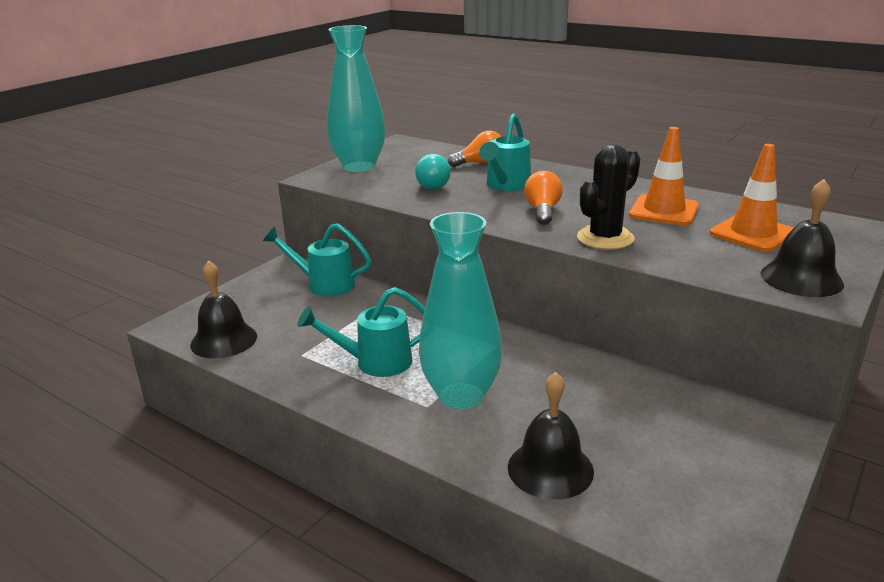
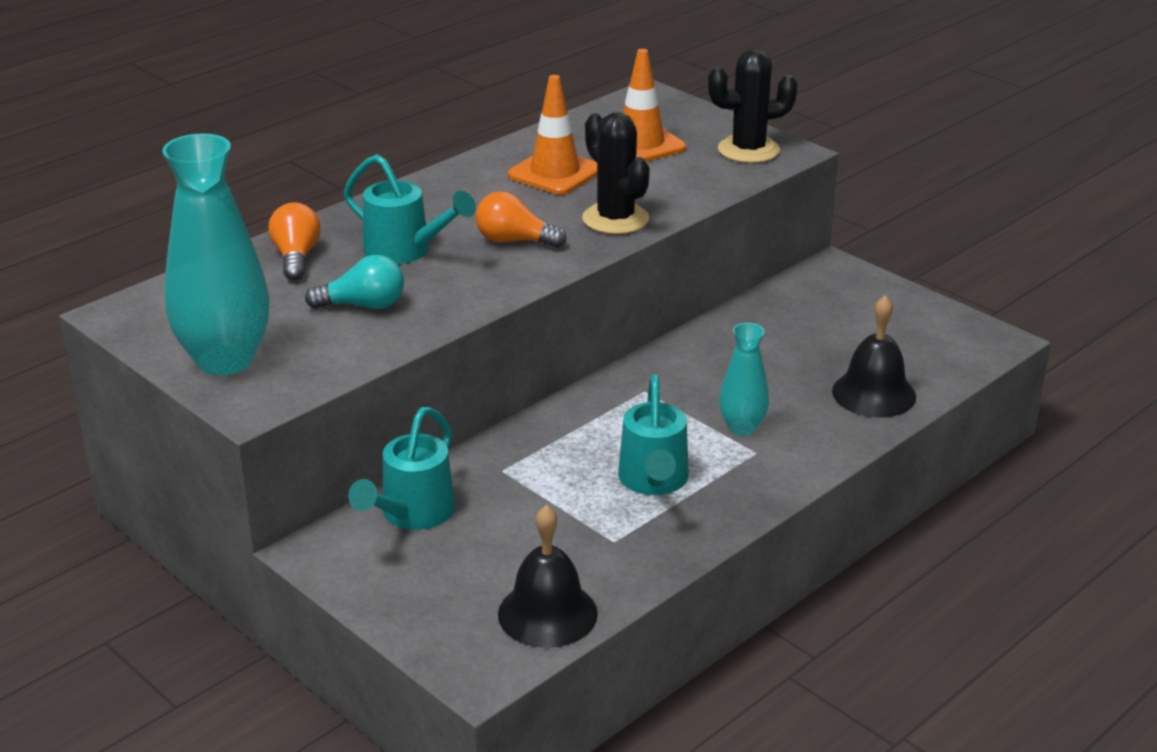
camera: 80 degrees left, 5 degrees up
(461, 395) = (742, 428): turquoise vase -> turquoise vase, size x0.53
(801, 278) = (748, 150): black bell -> black cactus

